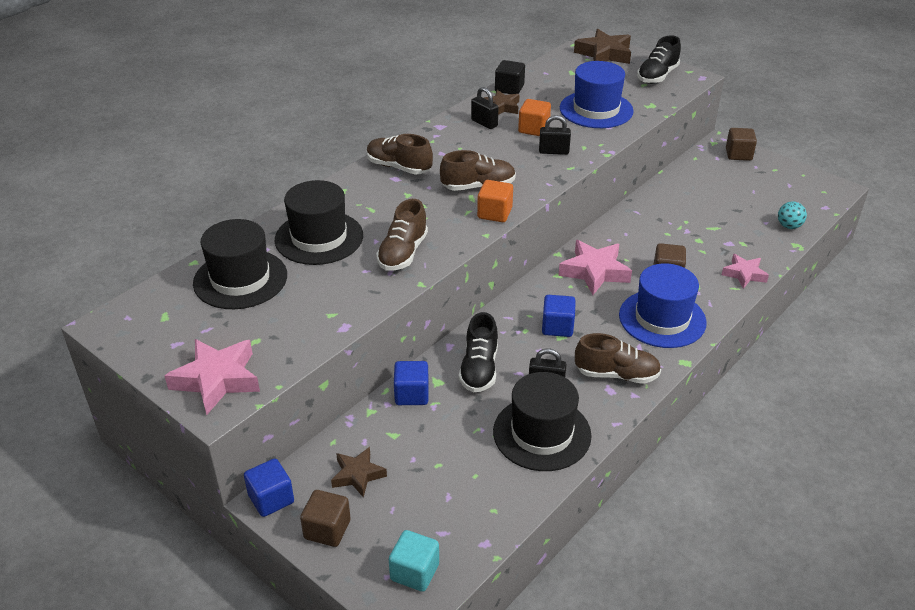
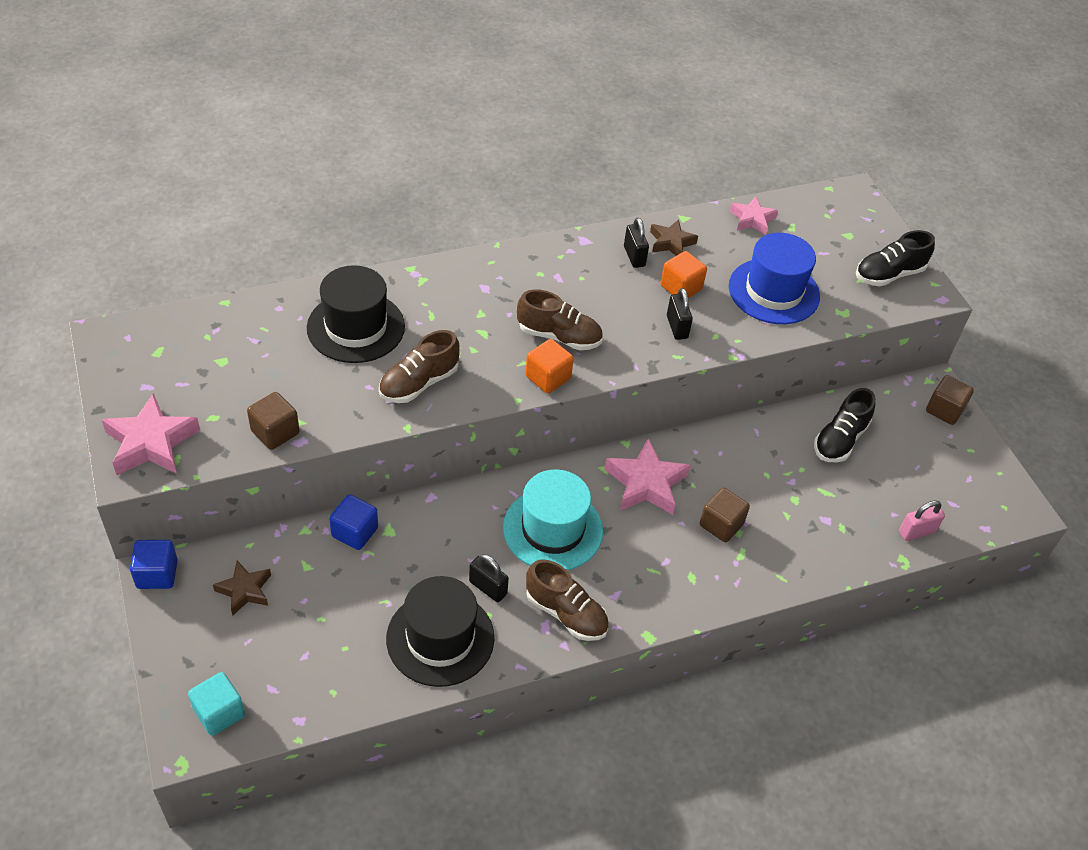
camera: 25 degrees right, 10 degrees up
(240, 279) = (250, 342): black hat -> none
(327, 529) = (180, 630): brown cube -> brown cube (275, 432)
(399, 167) = (499, 275): brown shoe -> none
(479, 369) = (438, 537): black shoe -> black shoe (840, 440)
(509, 89) = (701, 221): black cube -> none
(553, 151) = (677, 327): black padlock -> black padlock turned 45 degrees clockwise
(557, 327) = (553, 529): blue cube -> turquoise hat
(604, 54) = (853, 216): brown star -> none
(662, 319) = (669, 574): blue hat -> none
(744, 274) = (807, 566): pink star -> pink star (752, 219)
(789, 226) = (917, 532): turquoise ball -> pink padlock

